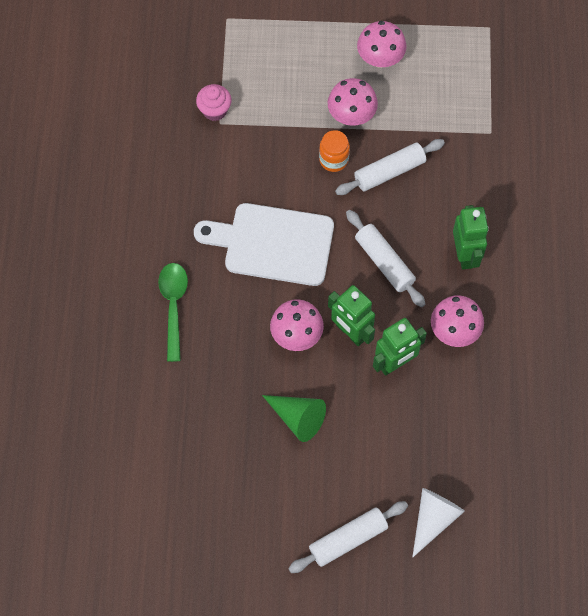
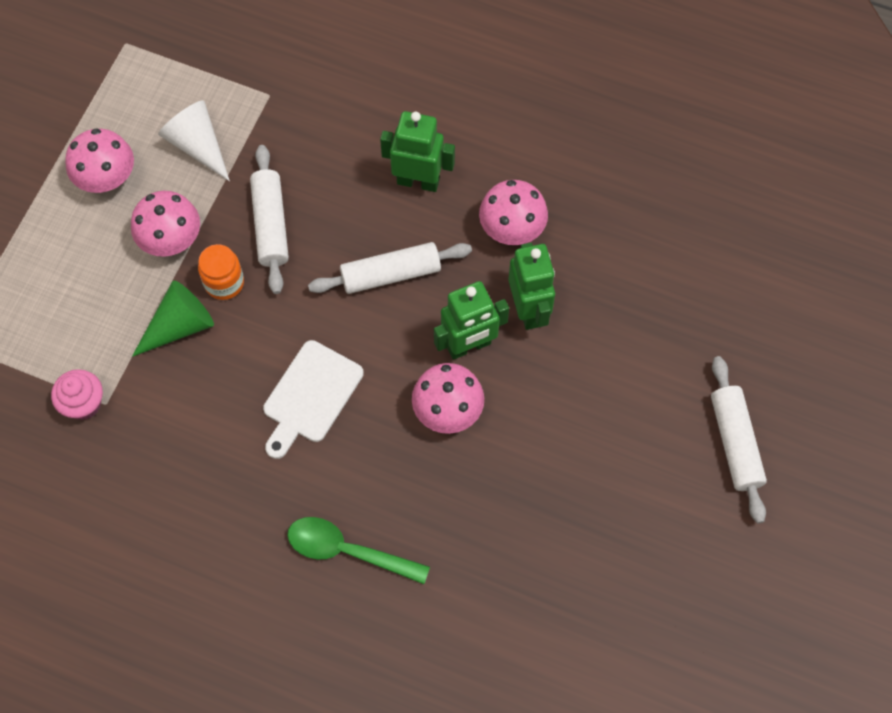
camera: 70 degrees left, 0 degrees up
(273, 244) = (310, 396): white cutting board -> white cutting board, size x0.66
(298, 418) = (560, 447): green cone -> green cone (180, 325)
(433, 519) = (739, 338): white cone -> white cone (197, 145)

